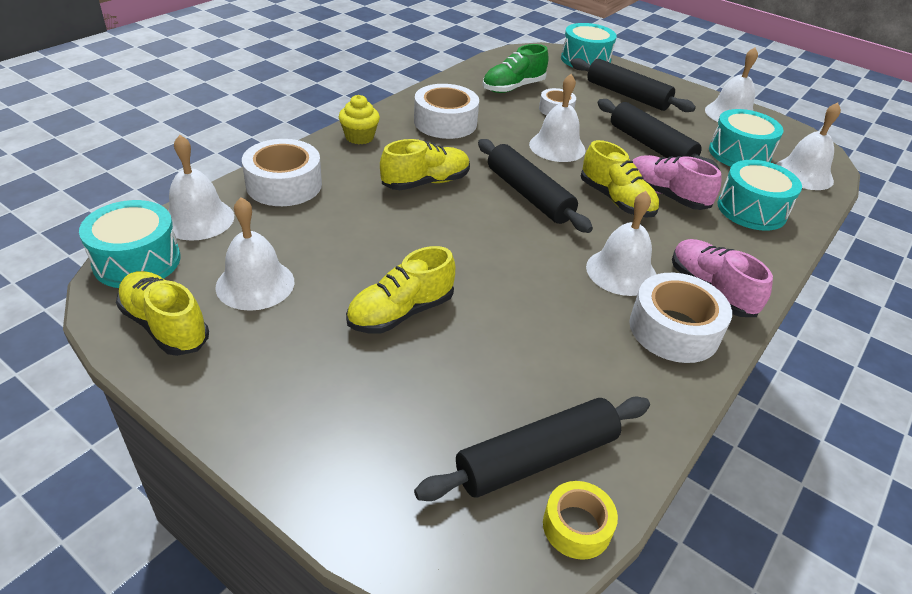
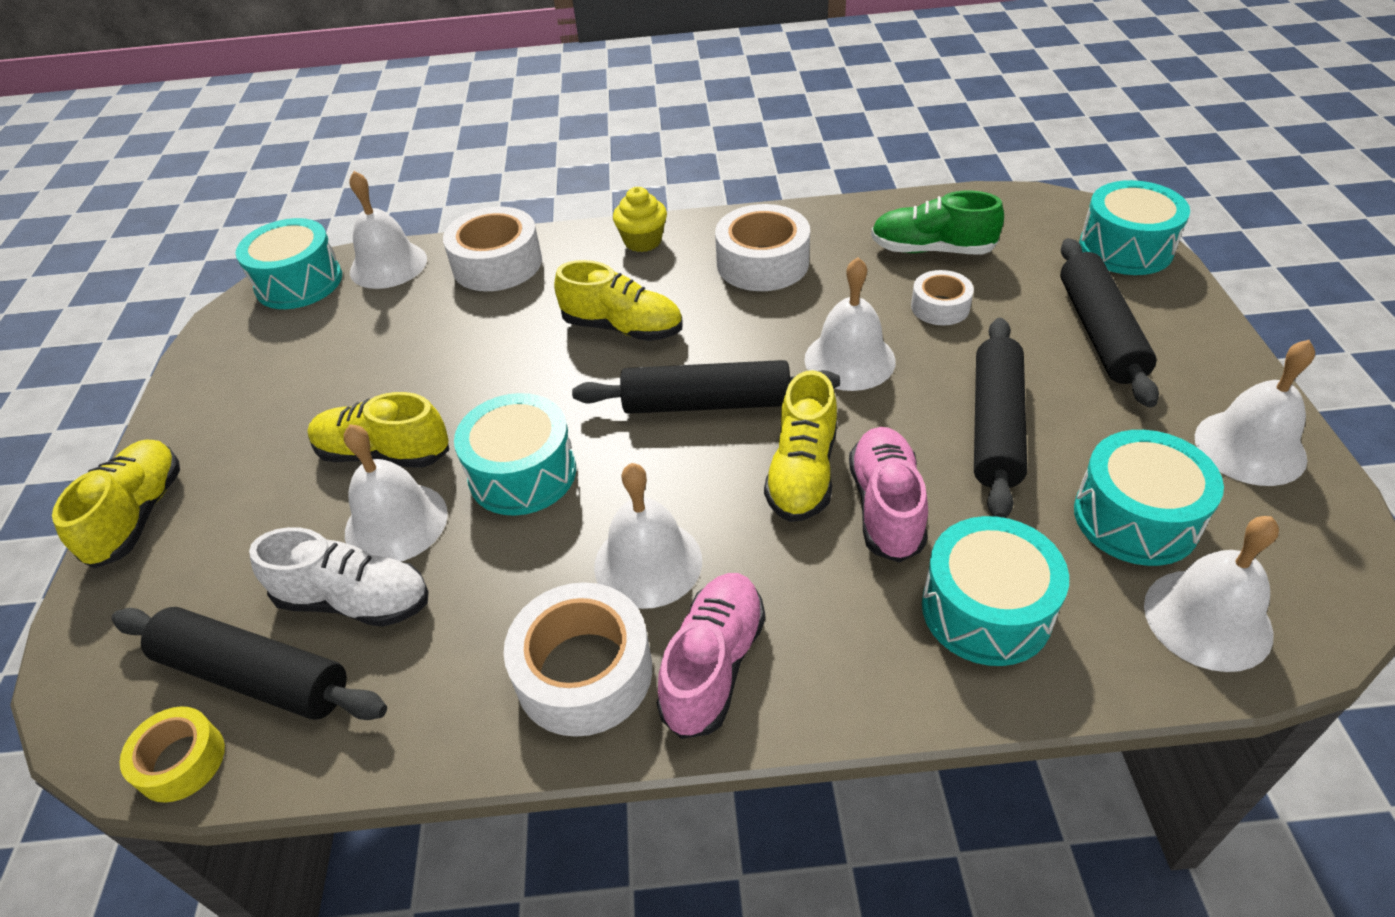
camera: 55 degrees right, 5 degrees up
(165, 326) = (235, 352): yellow shoe -> yellow shoe (138, 515)
(255, 284) = (334, 352): white bell -> white bell (396, 522)
(498, 274) = (522, 473): none -> turquoise drum
(521, 385) = (355, 600): none -> white shoe
(529, 195) = (706, 403): black rolling pin -> black rolling pin turned 75 degrees clockwise

